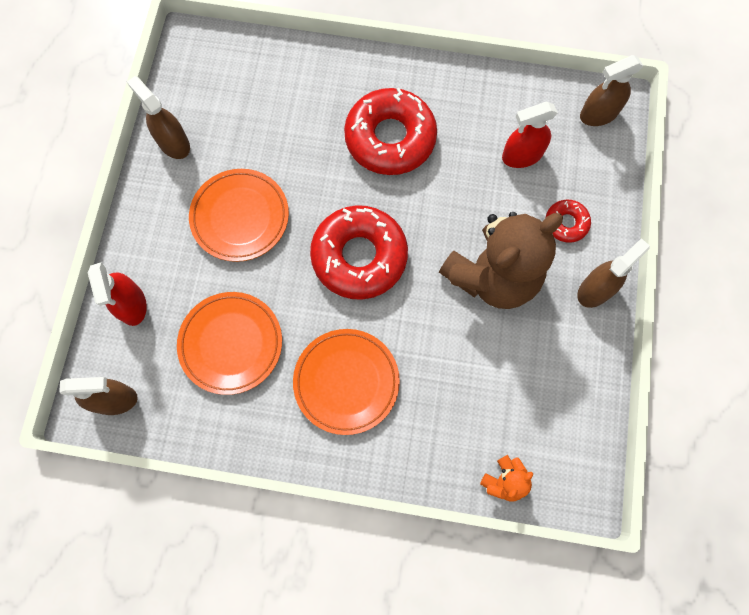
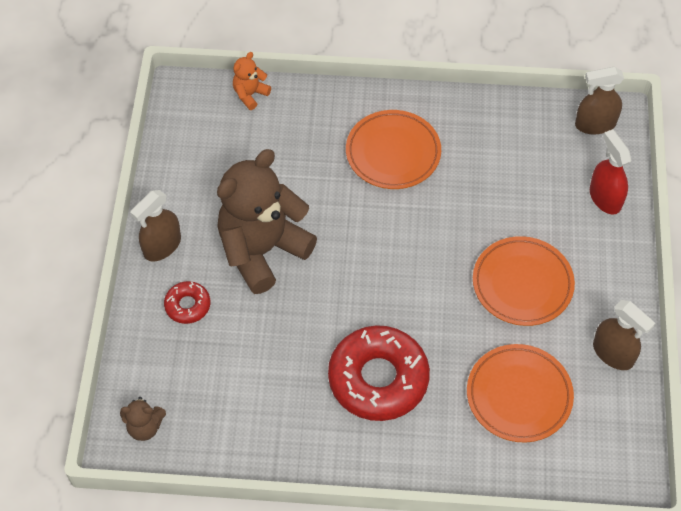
camera: 175 degrees right, 15 degrees down
(231, 344) = (503, 174): orange plate -> orange plate (519, 395)
(359, 256) = (396, 257): red donut -> none
(522, 155) = (233, 372): red spray bottle -> none
(598, 114) = (145, 427): brown spray bottle -> brown teddy bear

